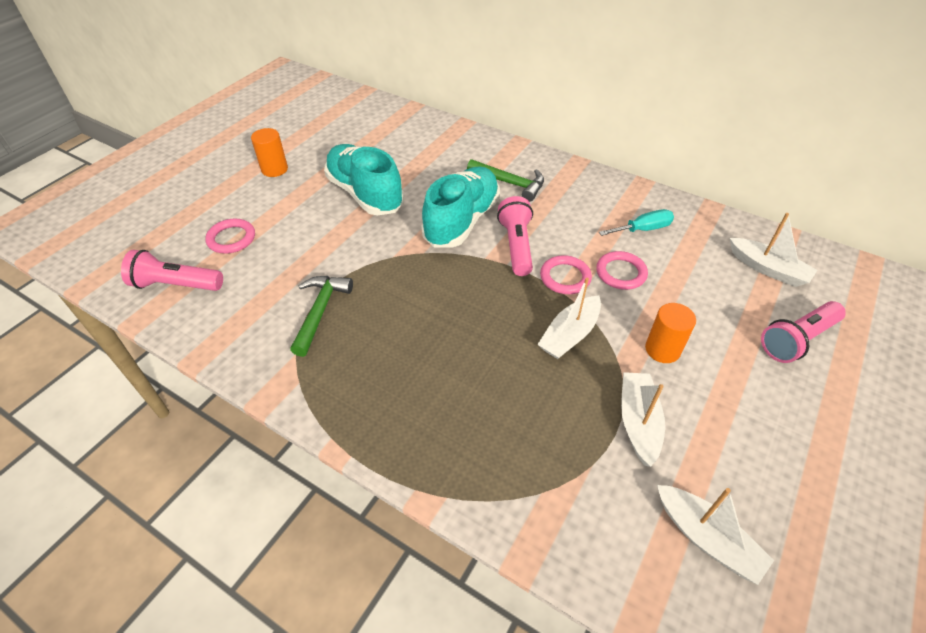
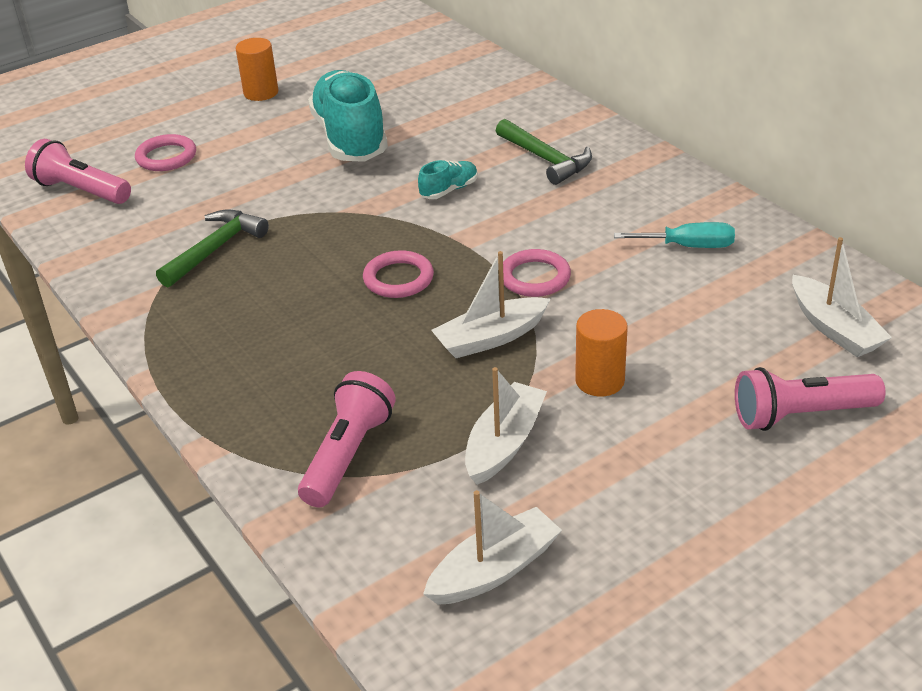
camera: 25 degrees right, 10 degrees down
(462, 221) = (449, 190): turquoise shoe -> turquoise shoe, size x0.43
(516, 245) = (498, 230): pink flashlight -> pink flashlight (347, 455)
(621, 273) = (614, 288): pink ring -> pink ring (398, 279)
(707, 538) = (494, 570): white boat -> white boat turned 105 degrees counterclockwise

